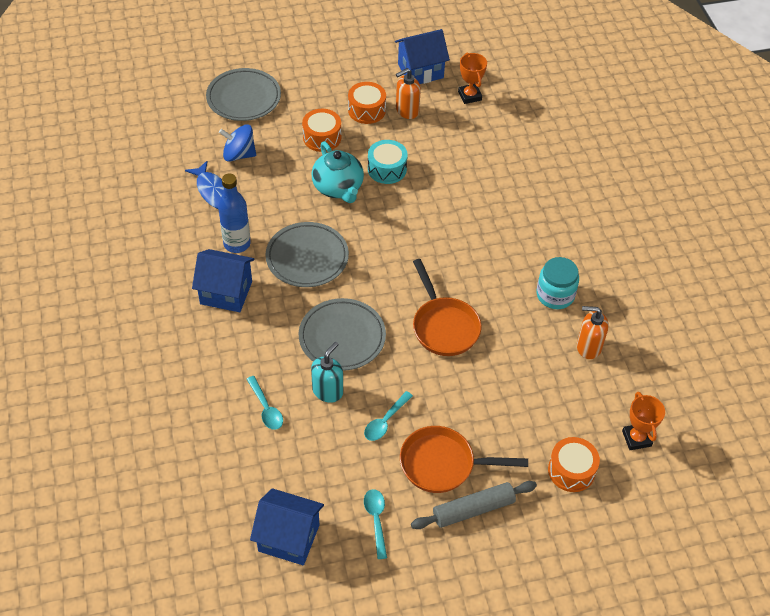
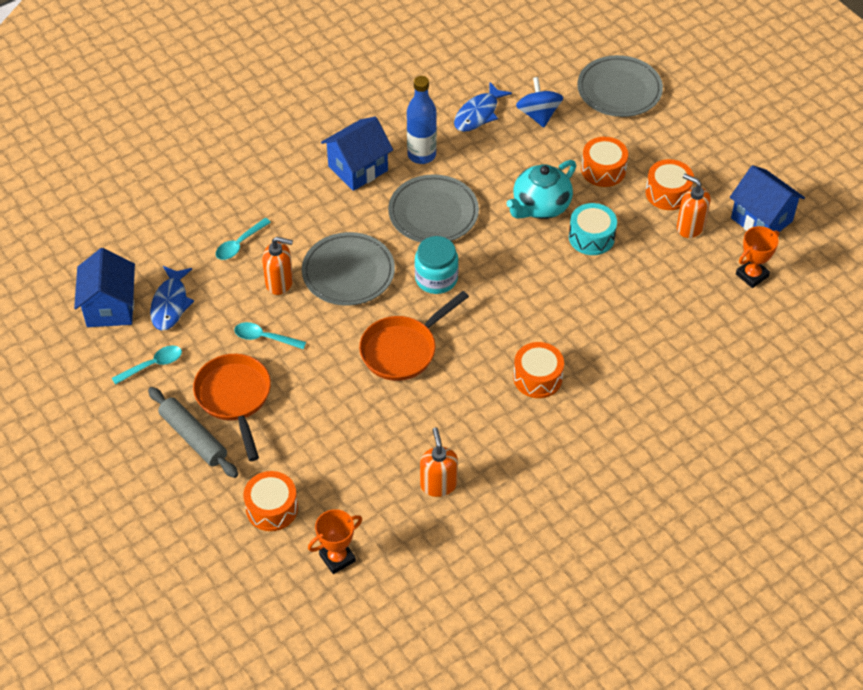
camera: 70 degrees right, 0 degrees up
(226, 292) = (358, 168): blue house -> blue house turned 60 degrees clockwise
(309, 485) = (170, 304): none -> blue fish
(328, 391) = (279, 283): turquoise soap dispenser -> orange soap dispenser
(510, 250) = (537, 378): none -> orange drum
(555, 295) = (495, 435): turquoise jar -> turquoise jar (436, 278)

